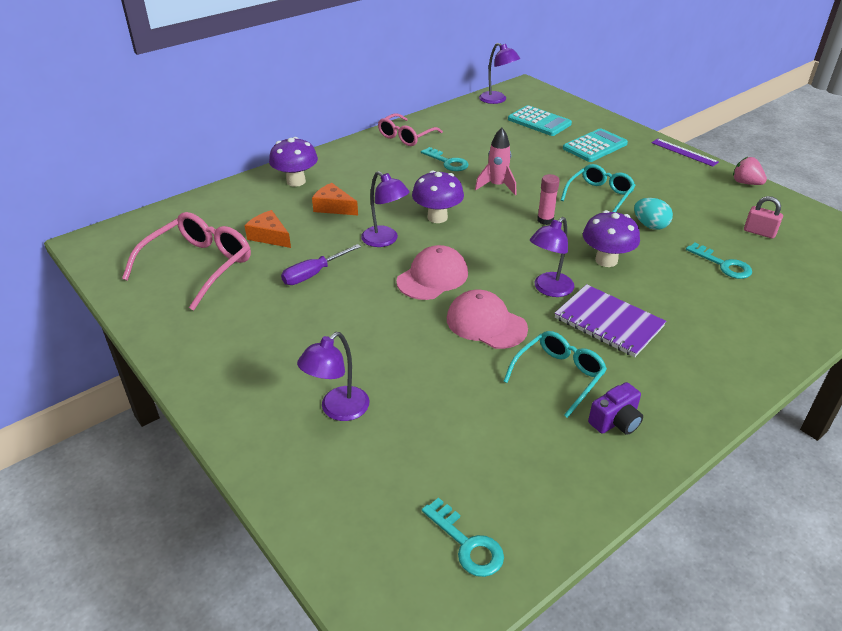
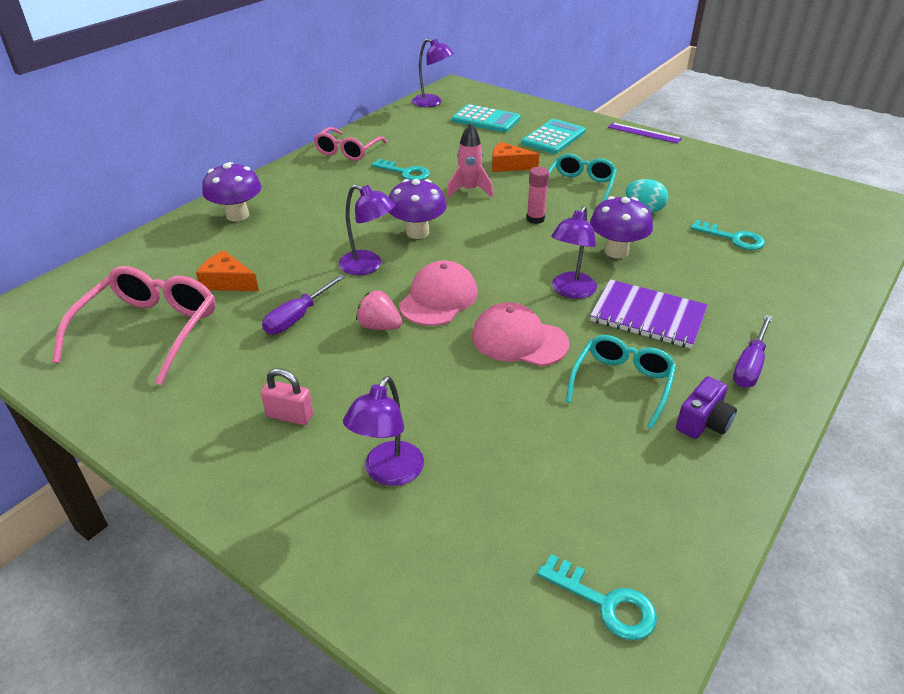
camera: 15 degrees left, 0 degrees up
(333, 207) = (293, 238): orange cheese -> orange cheese (508, 165)
(682, 381) = (750, 365): none -> purple screwdriver
(746, 183) = (716, 155): pink strawberry -> pink strawberry (379, 326)
(759, 232) = (751, 201): pink padlock -> pink padlock (290, 416)

